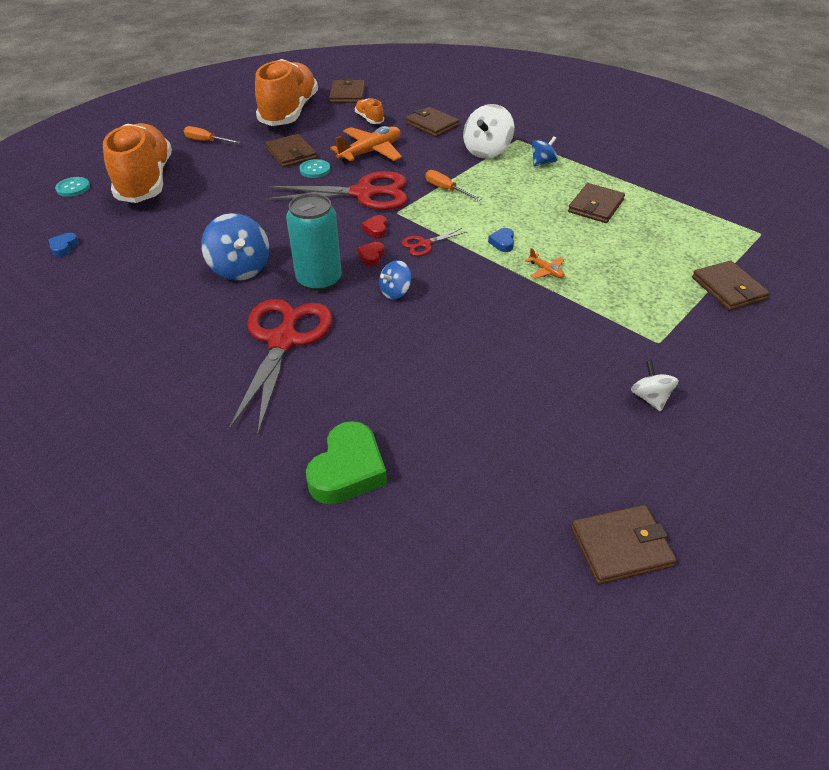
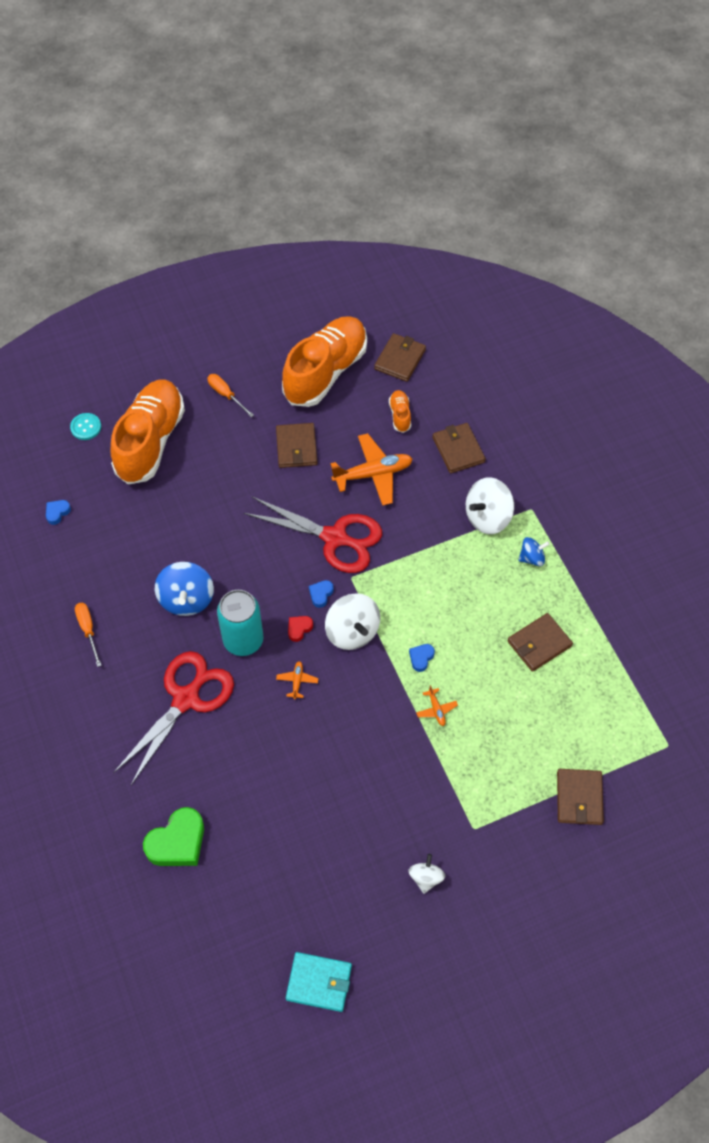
camera: 25 degrees right, 15 degrees up
(315, 170) = (307, 483): turquoise button -> none
(376, 229) = (321, 594): red heart -> blue heart
(395, 292) = (297, 681): blue spinning top -> orange plane
(424, 244) = (352, 631): red scissors -> white spinning top
(446, 189) = (413, 562): orange screwdriver -> orange screwdriver (88, 630)
(620, 547) = (319, 982): brown wallet -> turquoise wallet

